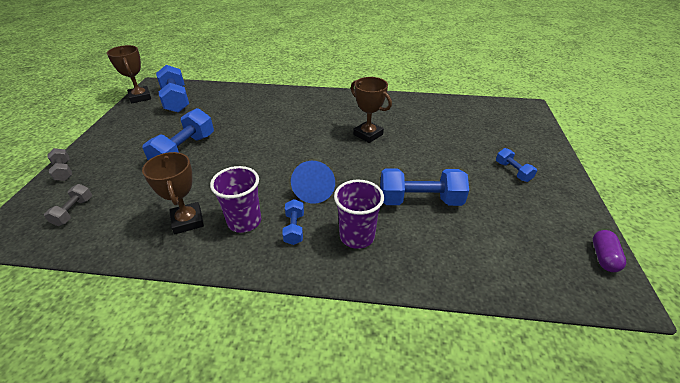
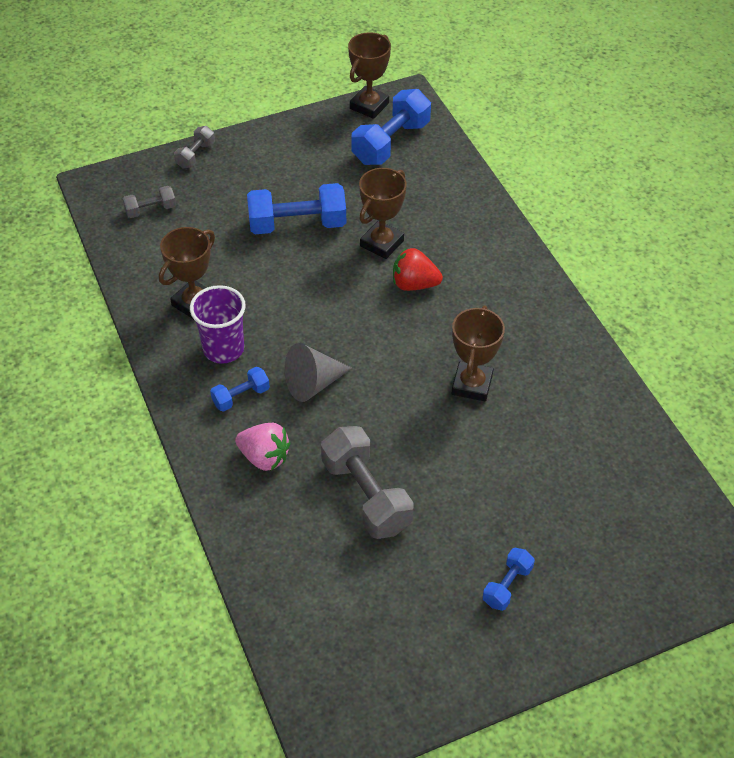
camera: 60 degrees right, 10 degrees up
(239, 127) = (382, 243): none -> brown trophy
(281, 127) = (414, 284): none -> red strawberry
(314, 190) = (313, 383): blue cone -> grey cone
(357, 236) = (264, 457): purple cup -> pink strawberry
(420, 200) = (366, 495): blue dumbbell -> grey dumbbell
(603, 257) = (385, 717): purple capsule -> none

